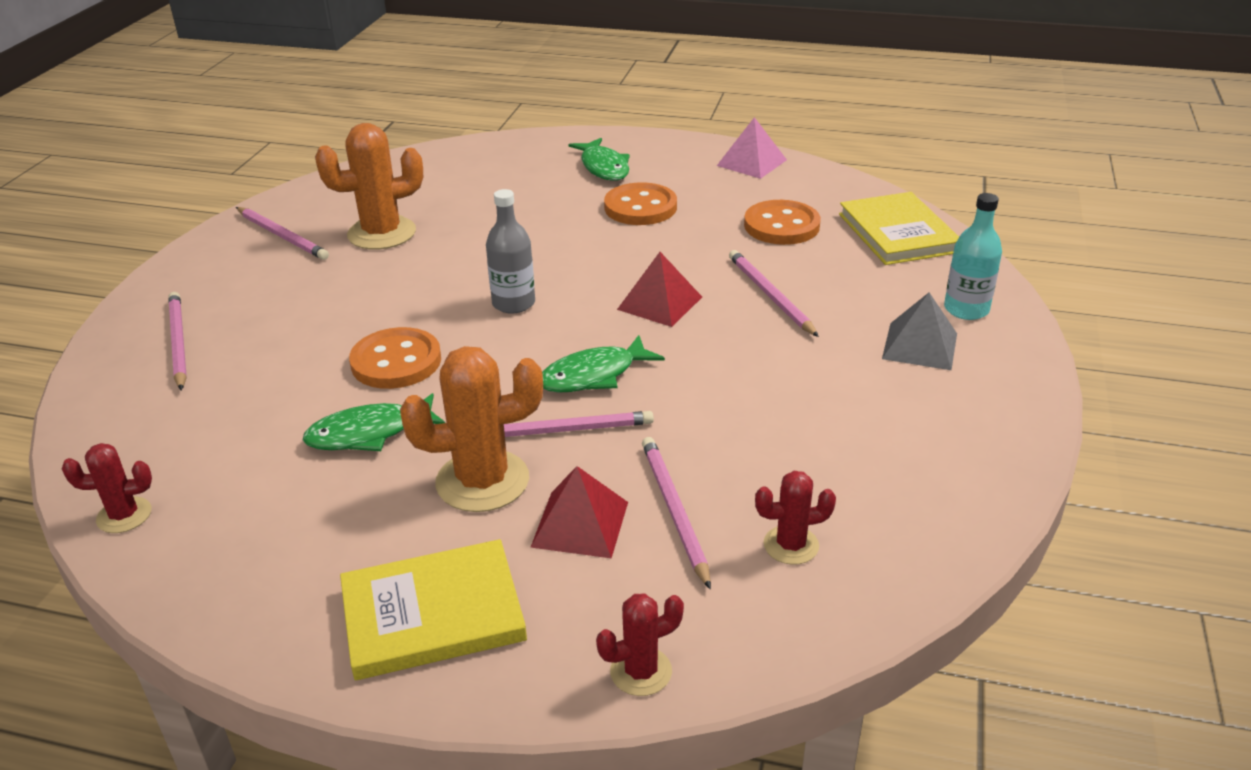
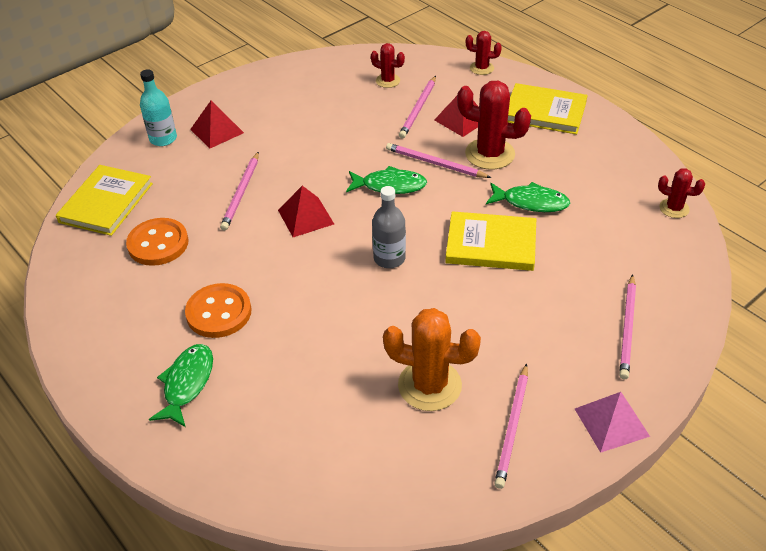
camera: 145 degrees left, 10 degrees up
(282, 236) = (512, 427): pink pencil -> pink pencil turned 150 degrees counterclockwise
(396, 361) = (491, 244): orange button -> yellow book
(482, 481) = (490, 154): orange cactus -> red cactus
(751, 162) = (79, 324): pink pyramid -> pink pyramid (611, 422)
(919, 346) = (217, 131): grey pyramid -> red pyramid

